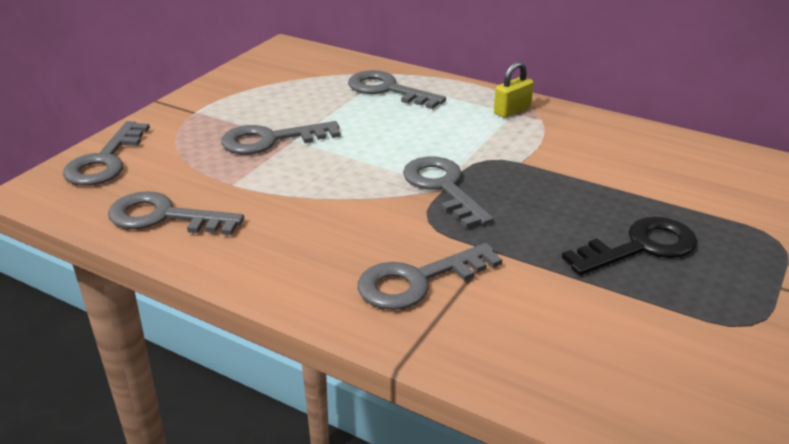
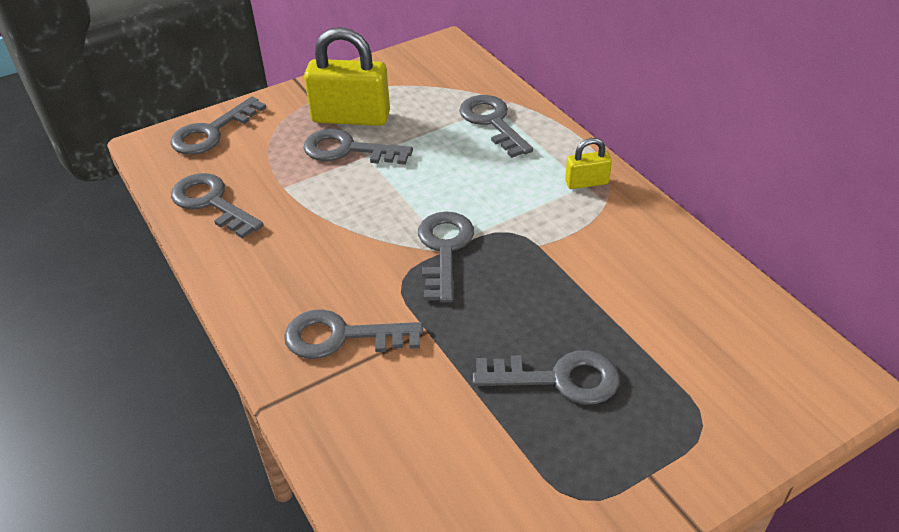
camera: 30 degrees right, 10 degrees up
(248, 116) = (351, 117): none -> yellow padlock
(640, 247) = (558, 379): black key -> grey key

